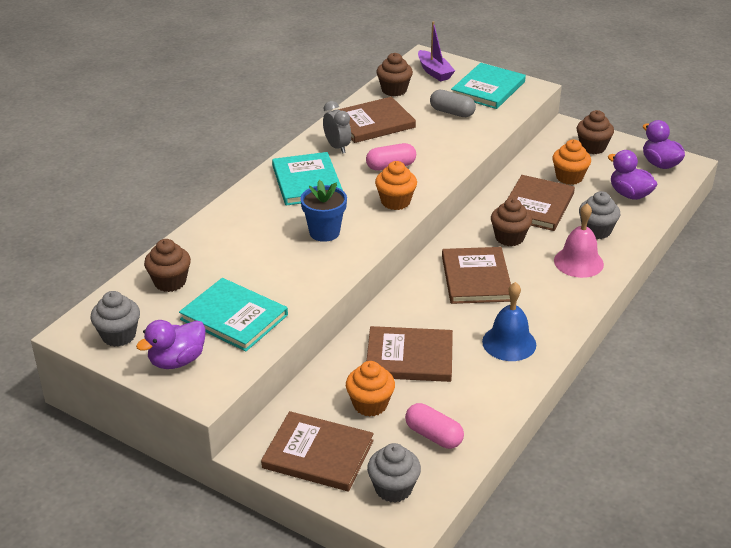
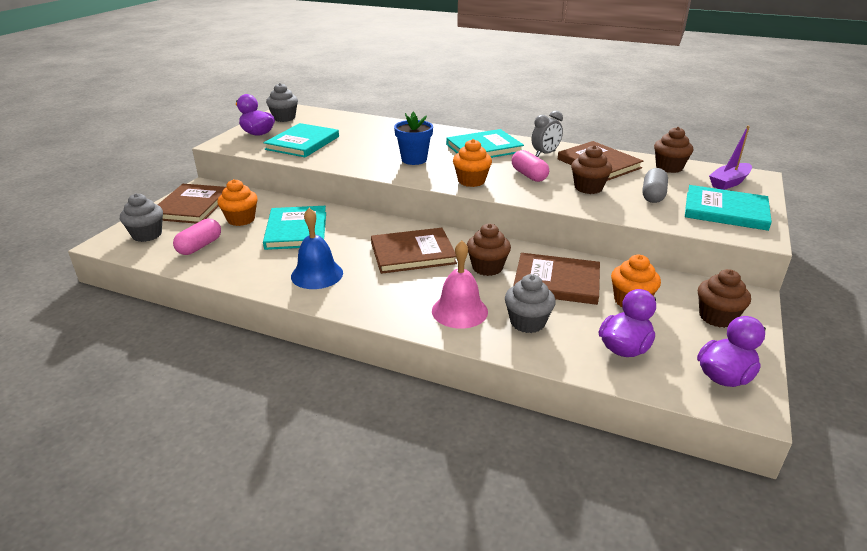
camera: 80 degrees right, 5 degrees down
(170, 282) = (341, 123): brown cupcake -> brown cupcake (588, 188)
(409, 357) = (296, 230): brown book -> turquoise book

